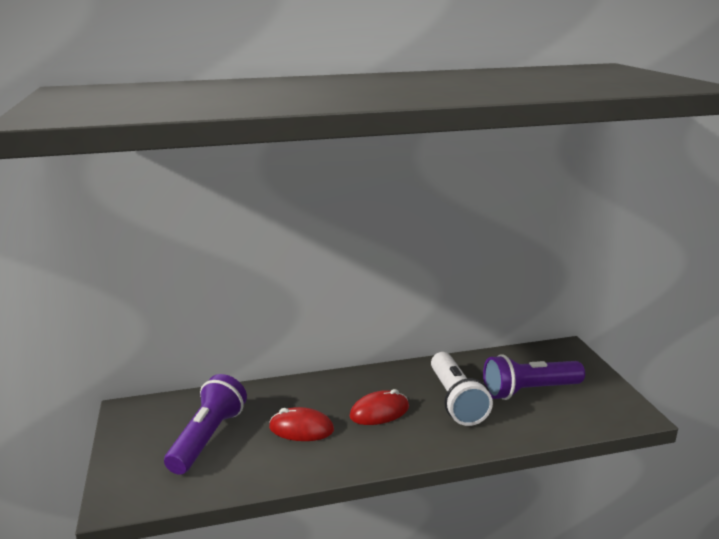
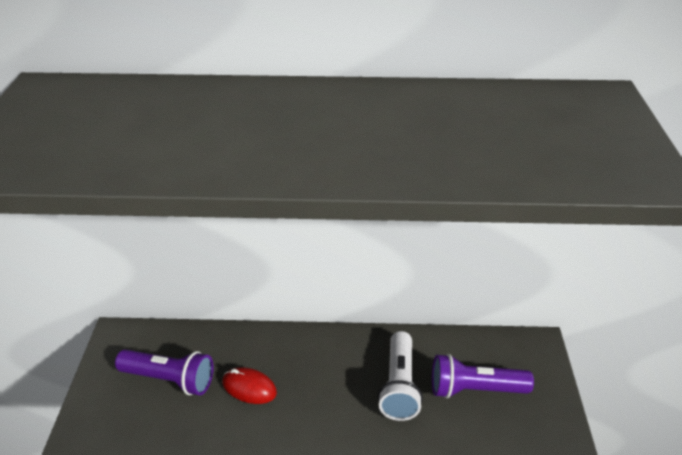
camera: 15 degrees right, 15 degrees up
(208, 438) = (169, 380): purple flashlight -> purple flashlight turned 75 degrees clockwise
(379, 412) = (324, 384): red mouse -> none

